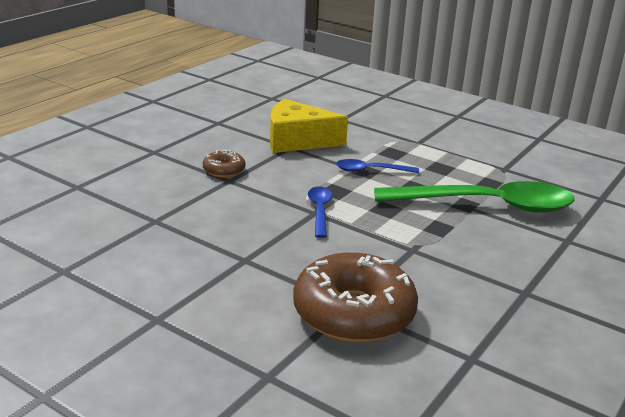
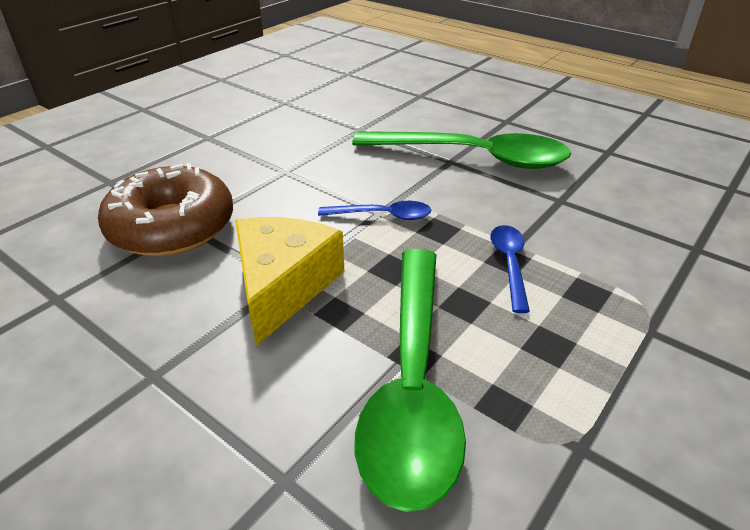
camera: 95 degrees right, 10 degrees up
(224, 170) = (474, 157): brown donut -> green spoon
(297, 141) = (584, 206): yellow cheese -> yellow cheese (283, 286)

